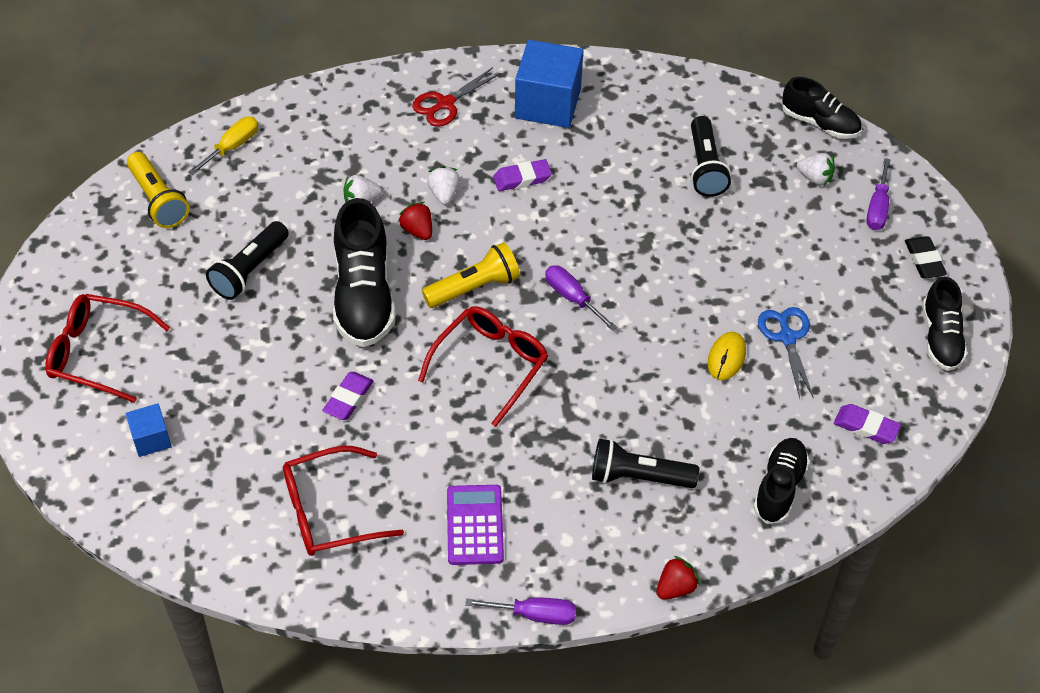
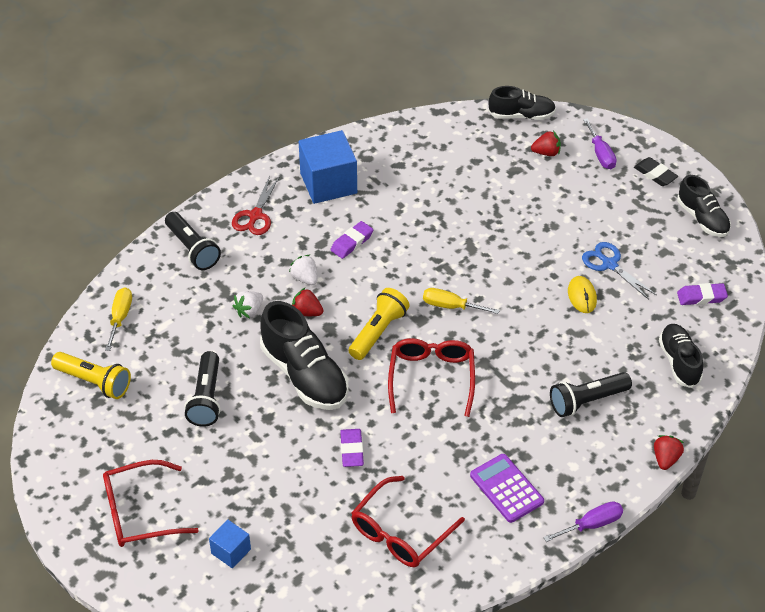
camera: 30 degrees left, 5 degrees down
(572, 298) = (451, 306): purple screwdriver -> yellow screwdriver
(705, 167) = (470, 178): black flashlight -> black flashlight (192, 249)
(815, 178) = (546, 153): white strawberry -> red strawberry

